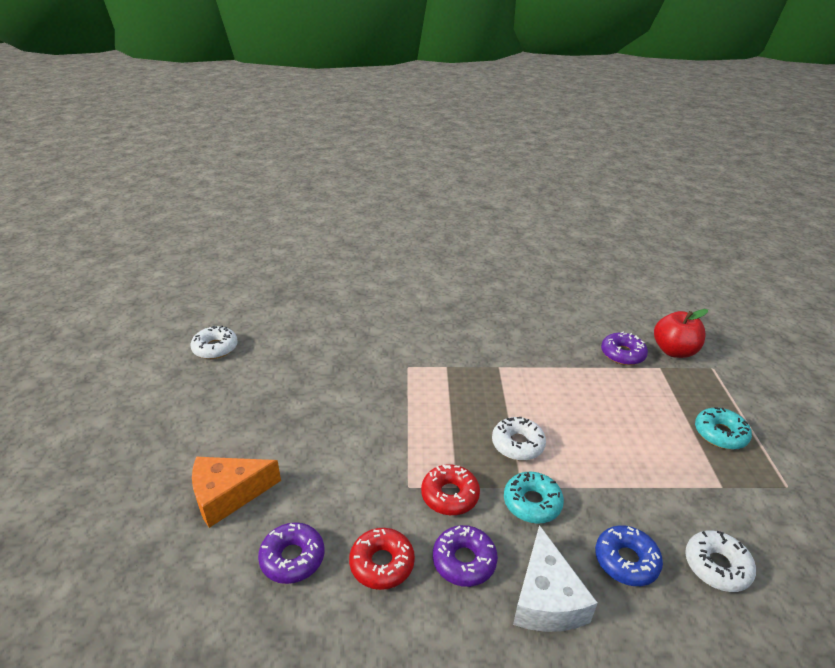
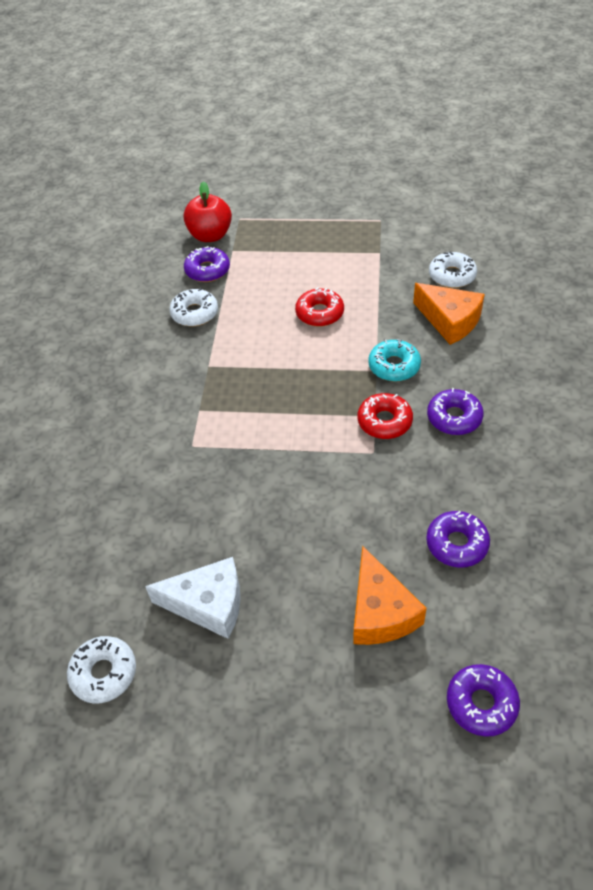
camera: 80 degrees left, 15 degrees up
(117, 572) = (481, 703): none -> purple donut
(382, 563) = (459, 474): red donut -> red donut (319, 313)
(517, 444) = (324, 366): white donut -> white donut (194, 313)
(546, 598) = (484, 372): white cheese -> white cheese (208, 604)
(626, 561) = (449, 321): blue donut -> orange cheese
(720, 434) = (323, 237): turquoise donut -> none

